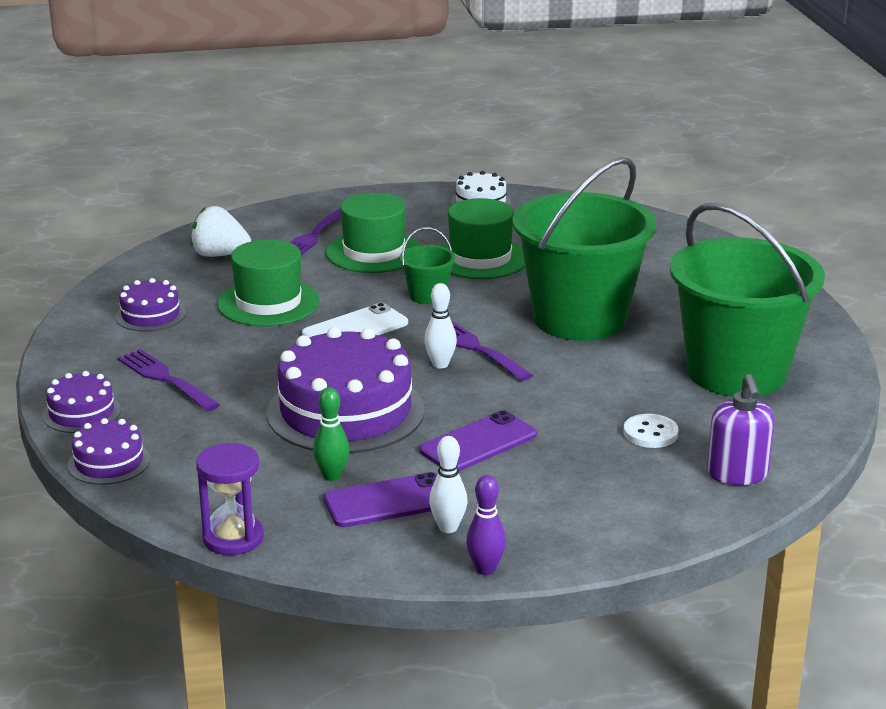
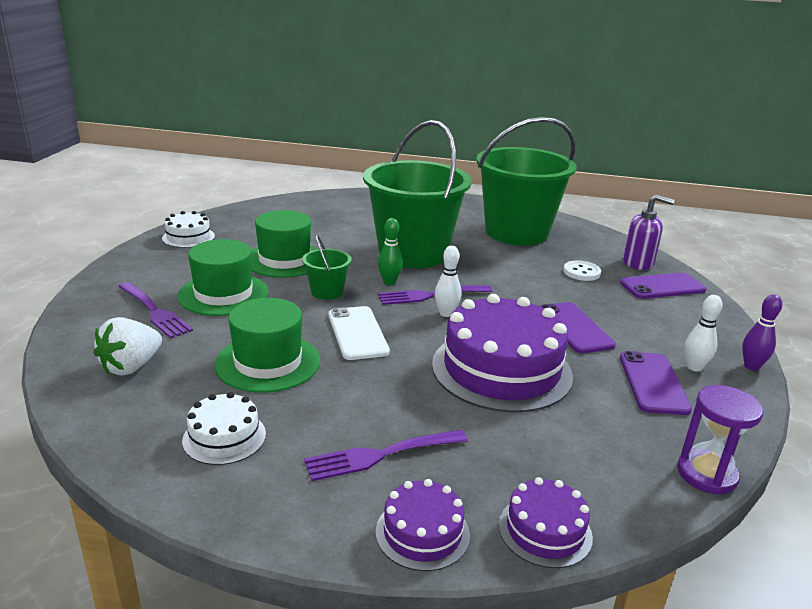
camera: 70 degrees left, 0 degrees up
(150, 315) = (224, 437): purple cake -> white cake
(332, 476) = (607, 399): green bowling pin -> green bowling pin (389, 282)
(670, 497) = (662, 286): none -> purple phone

